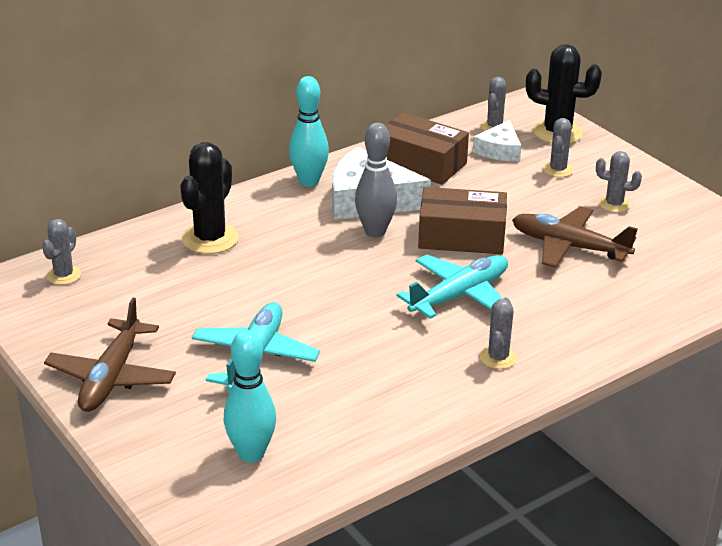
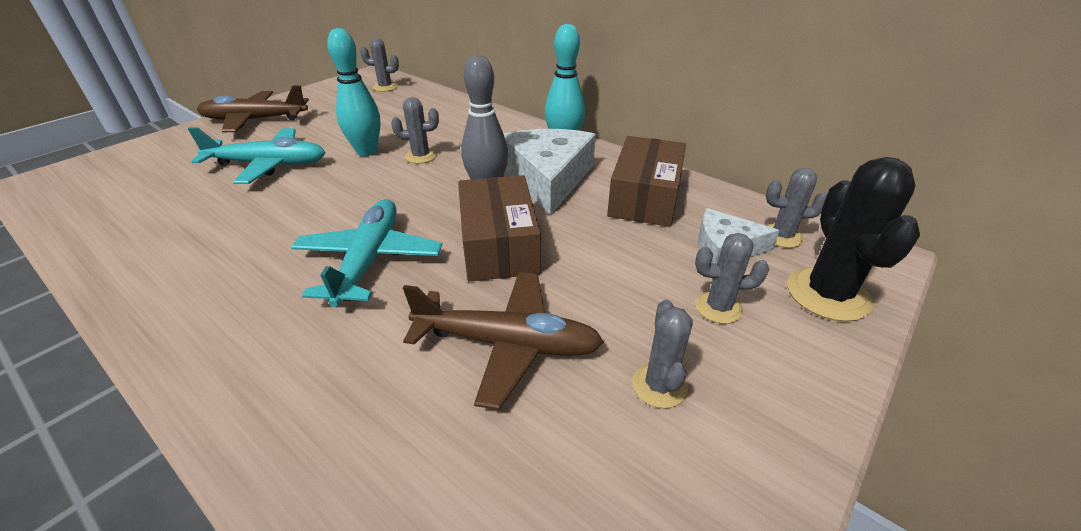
camera: 75 degrees right, 5 degrees up
(210, 239) = (447, 122): black cactus -> none
(251, 454) = (126, 184): turquoise bowling pin -> turquoise bowling pin (366, 151)
(459, 295) = (369, 260): turquoise plane -> turquoise plane turned 120 degrees counterclockwise
(498, 358) = (231, 307): grey cactus -> grey cactus (421, 156)
(569, 247) = (507, 344): brown plane -> brown plane turned 90 degrees clockwise

